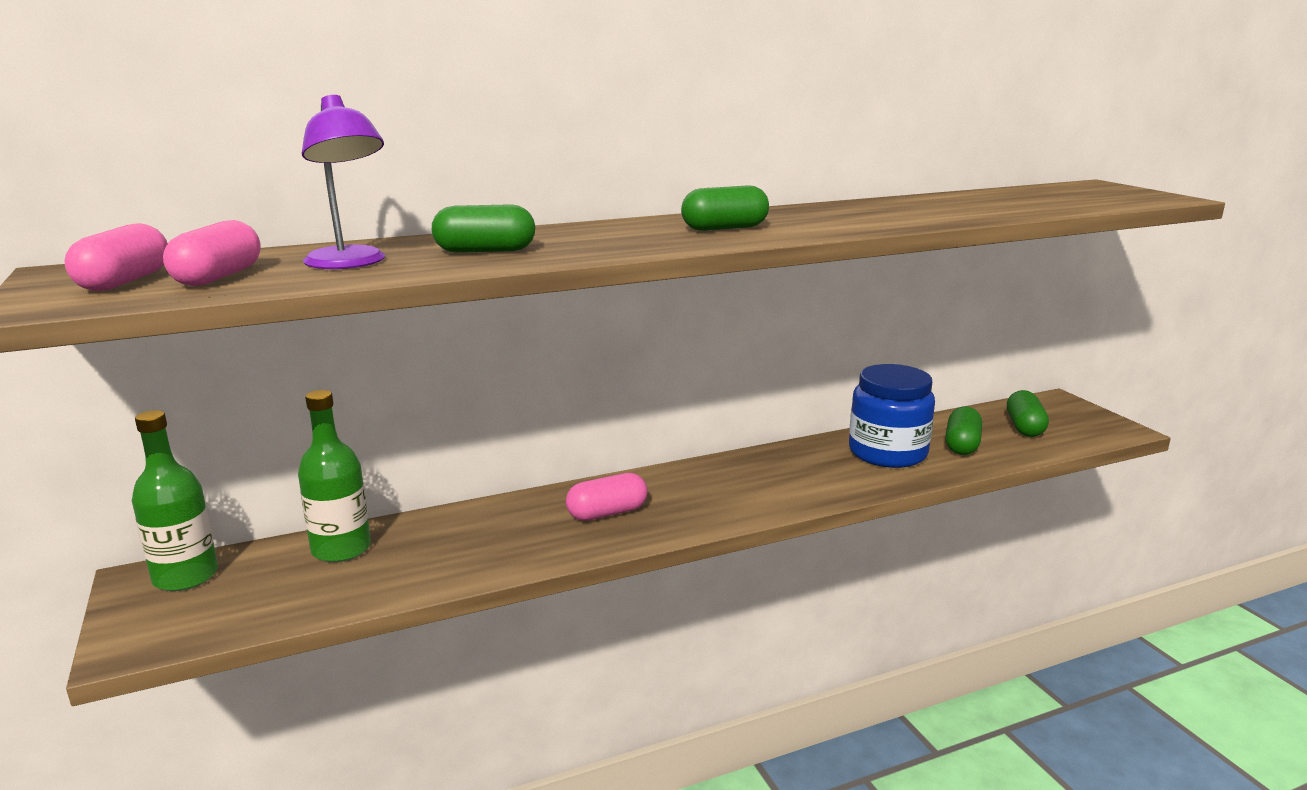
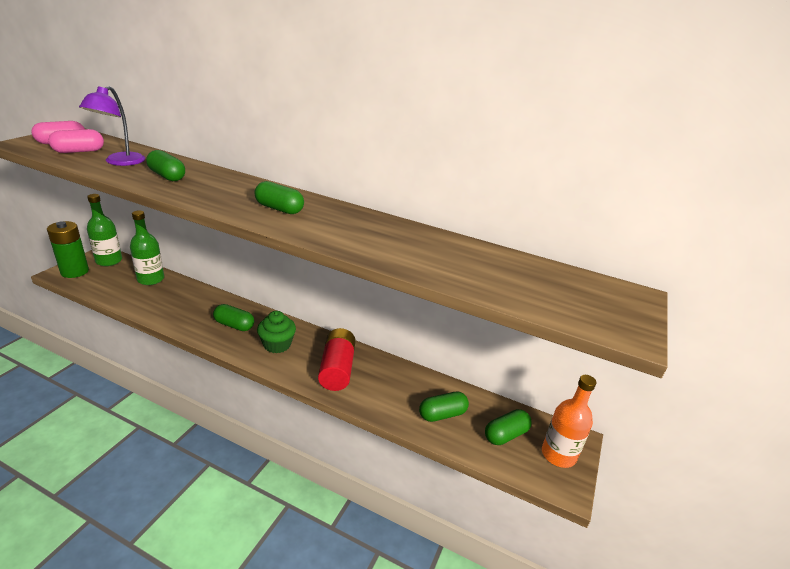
camera: 45 degrees right, 10 degrees up
(156, 624) = (74, 271): none -> green battery
(607, 513) = (234, 325): pink capsule -> green capsule
(702, 496) = (277, 344): none -> green cupcake
(809, 474) = (337, 369): none -> red battery
(887, 453) = (396, 388): blue jar -> none
(1074, 416) = (558, 455): none -> orange bottle

